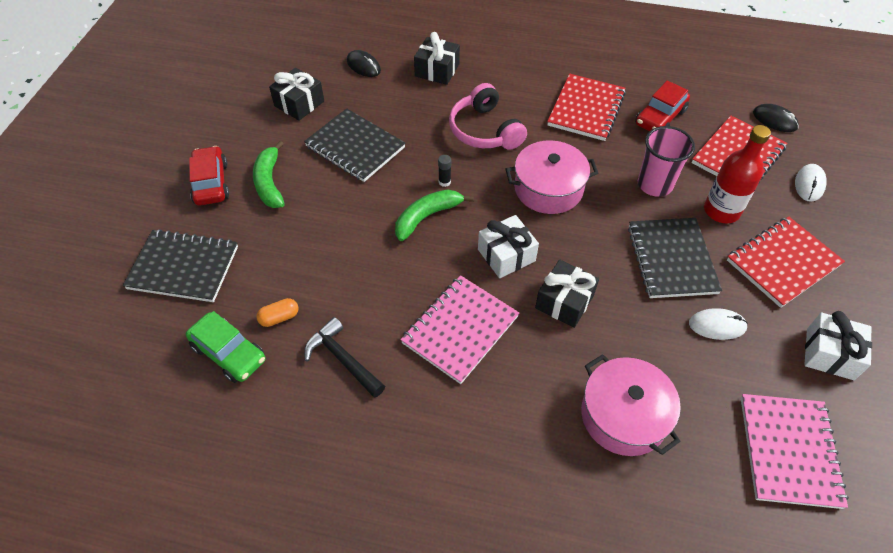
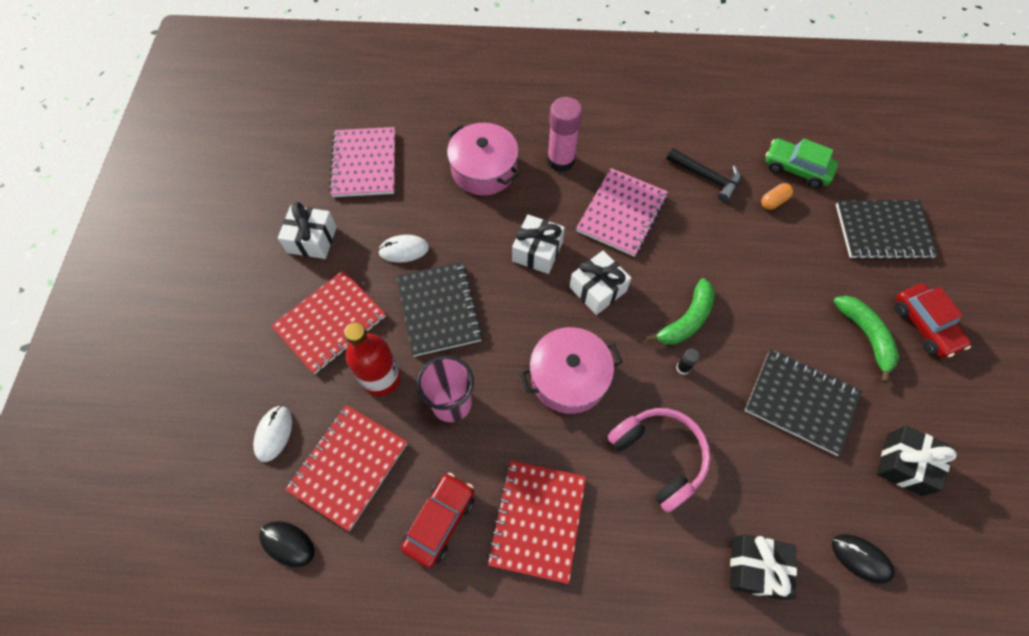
camera: 170 degrees right, 10 degrees up
(520, 413) = (561, 160): none -> pink glue stick
(564, 302) = (537, 251): black gift -> white gift

